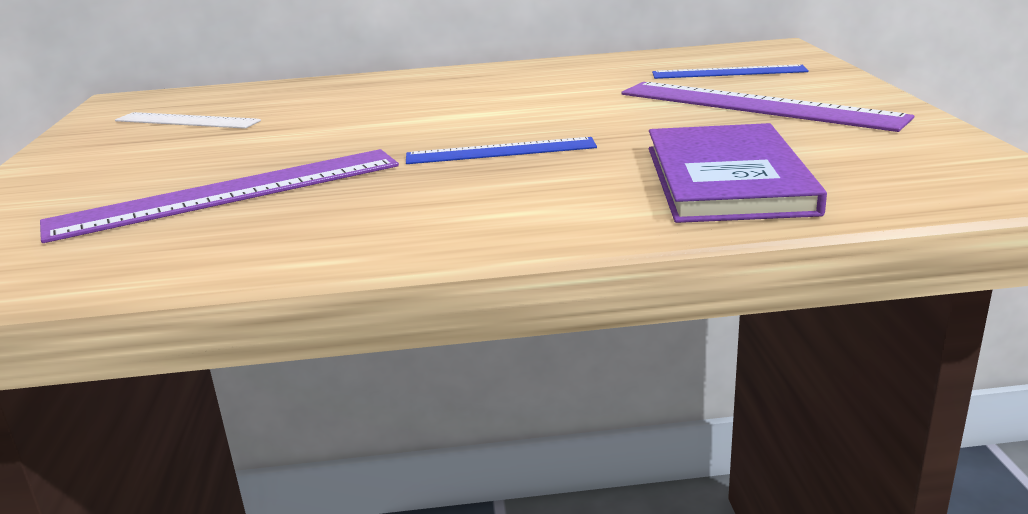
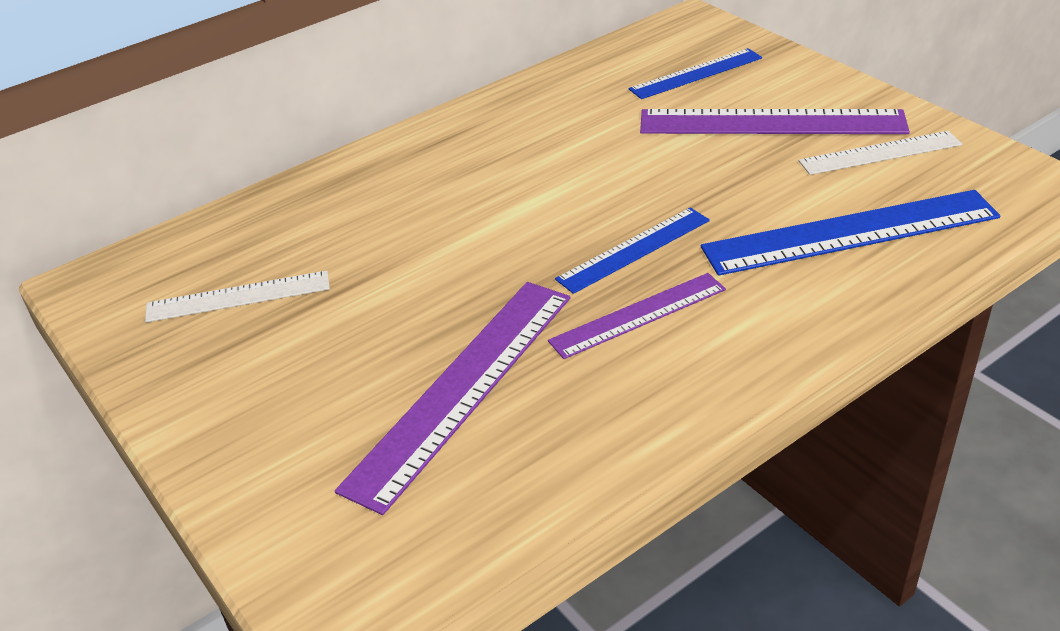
camera: 30 degrees left, 15 degrees up
(435, 186) = (638, 315): none -> purple ruler
(727, 179) = (850, 233): purple book -> blue ruler
(845, 138) = (880, 153): none -> white ruler

